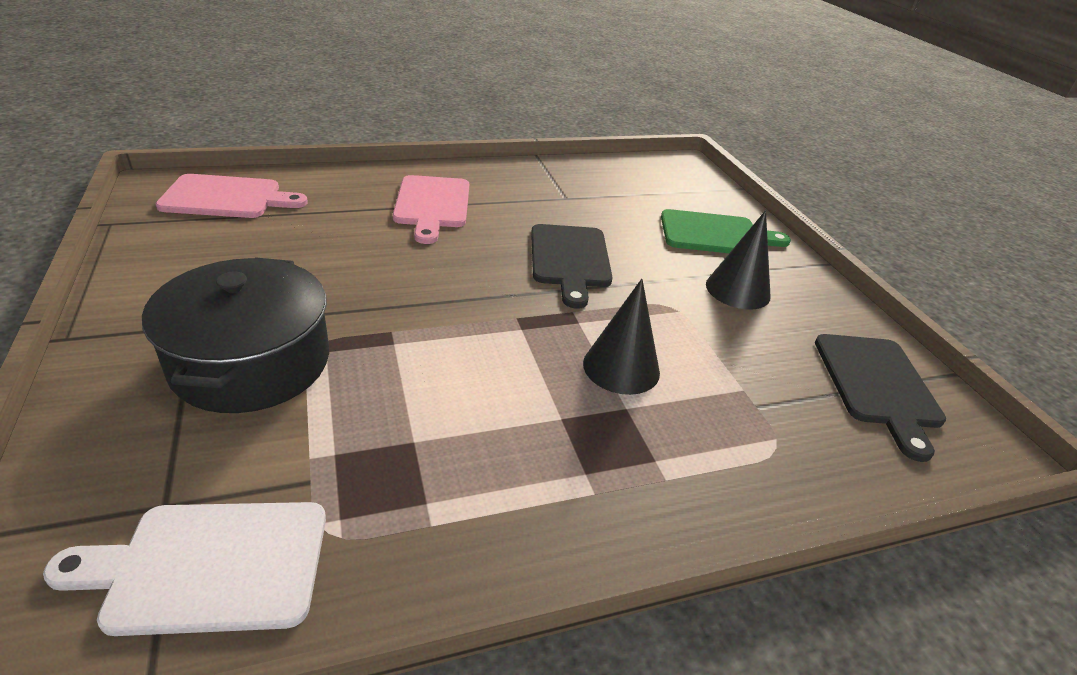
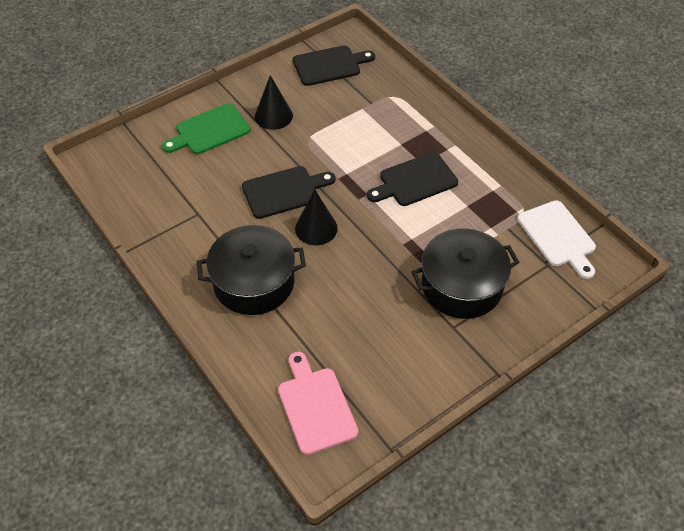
camera: 105 degrees left, 15 degrees up
(432, 205) = (254, 282): pink cutting board -> black pot
(520, 392) = (414, 181): none -> black cutting board
(621, 367) = (373, 150): black cone -> black cone (316, 228)
(715, 234) = (209, 131): green cutting board -> green cutting board turned 105 degrees counterclockwise

